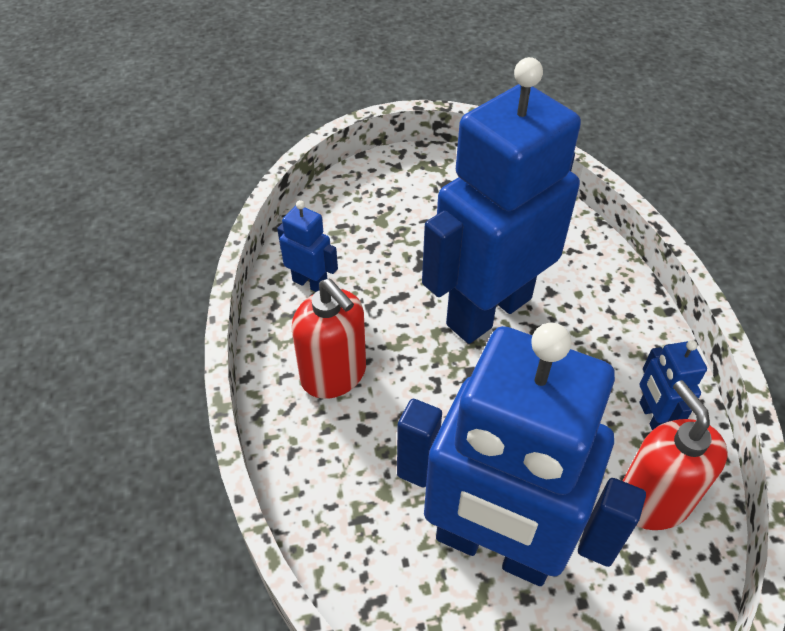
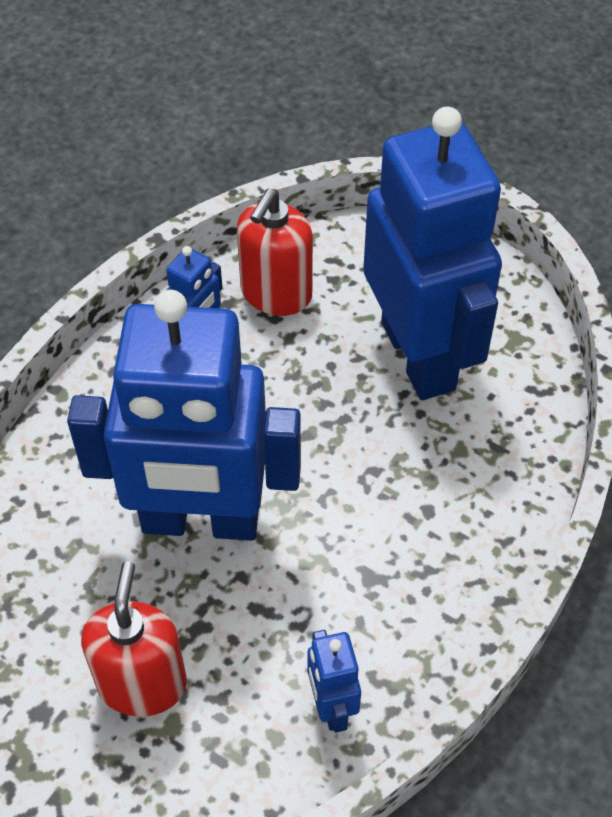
camera: 135 degrees left, 5 degrees up
(334, 374) = (406, 580): red soap dispenser -> red soap dispenser (142, 683)

